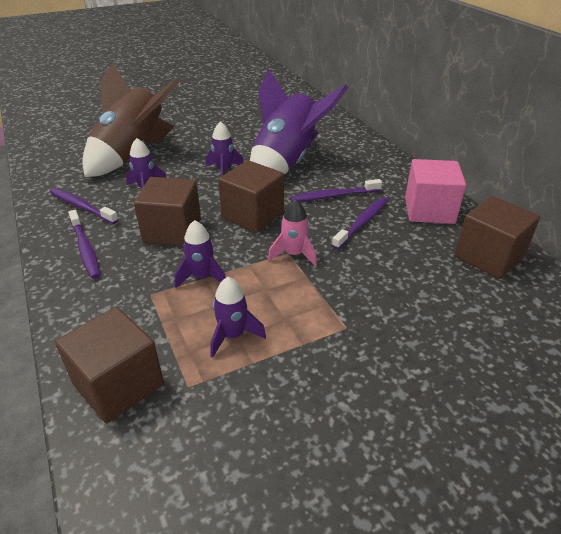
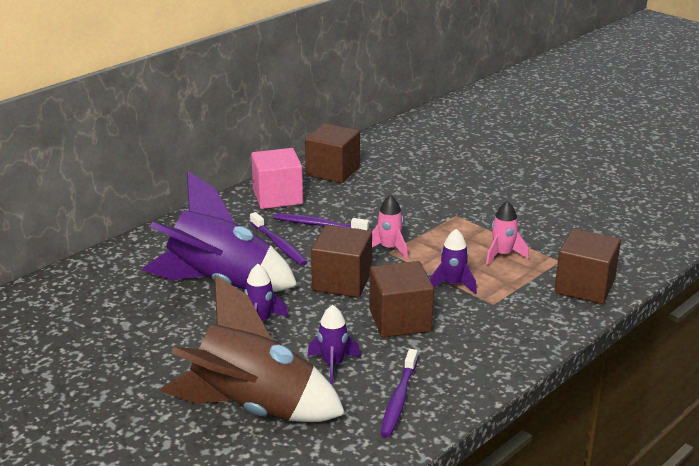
camera: 110 degrees left, 10 degrees down
(85, 249) = (466, 363): purple toothbrush -> none
(233, 335) = (503, 255): purple rocket -> pink rocket

